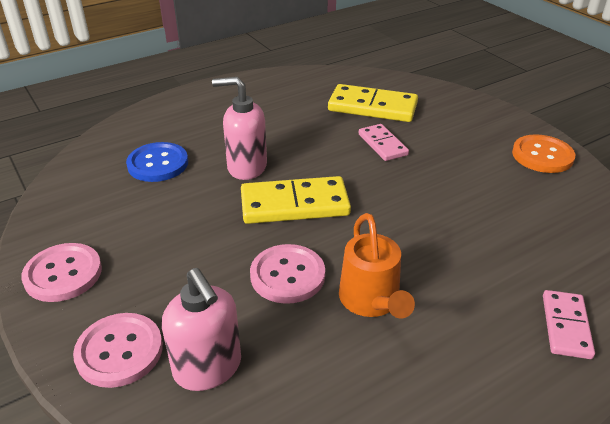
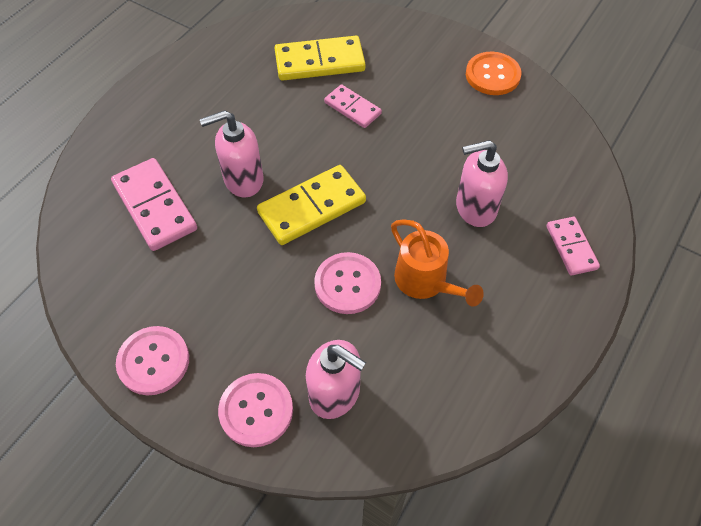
camera: 25 degrees left, 20 degrees up
(158, 164) = (154, 206): blue button -> pink domino
(465, 255) = (475, 208): none -> pink soap dispenser

